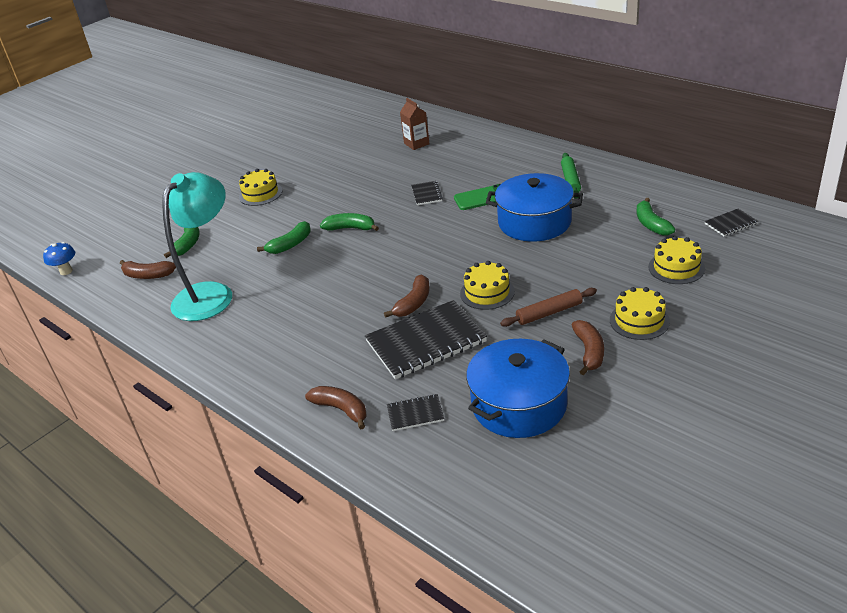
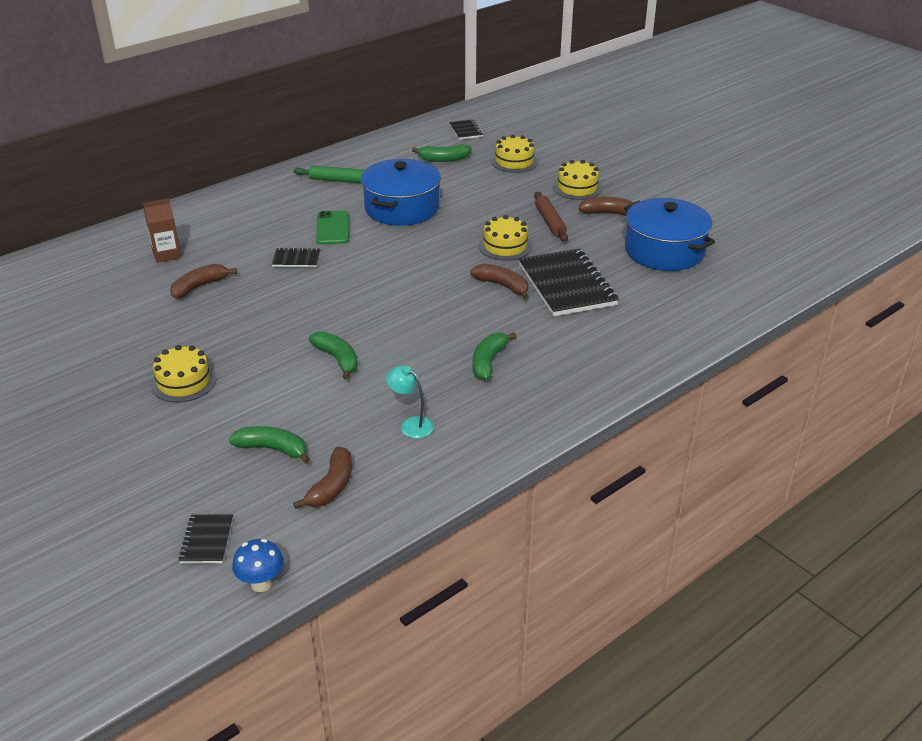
camera: 85 degrees left, 0 degrees up
(211, 294) = (411, 425): turquoise lamp -> turquoise lamp, size x0.41
(341, 409) = (650, 338): brown banana -> brown banana (199, 287)
(350, 228) = (332, 314): green banana -> green banana (488, 362)
(415, 414) = (665, 299): black notebook -> black notebook (206, 540)

